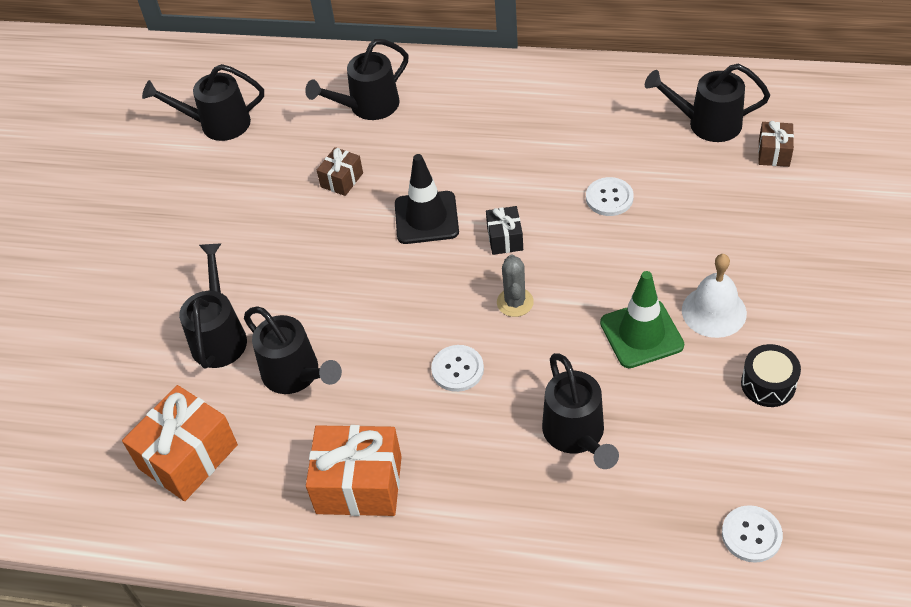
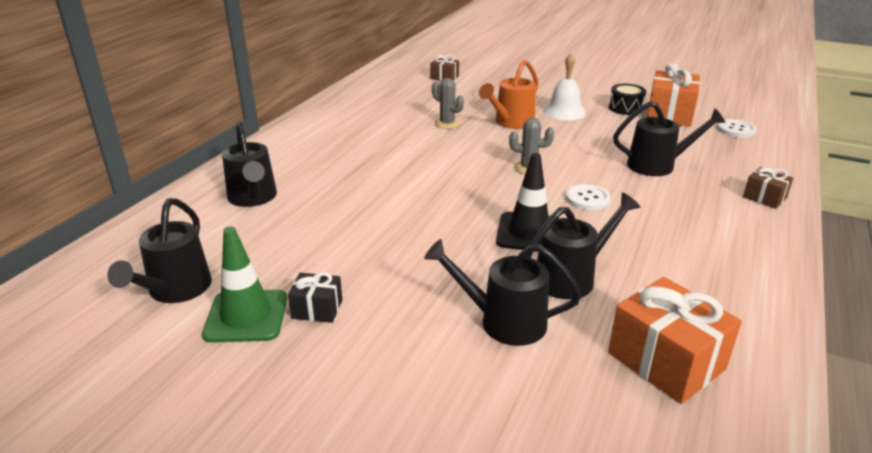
camera: 80 degrees left, 20 degrees down
(342, 180) = (337, 223): brown gift -> brown gift (764, 197)
(359, 484) = (701, 258): orange gift -> orange gift (669, 114)
(426, 218) = (417, 189): black traffic cone -> black traffic cone (529, 233)
(505, 239) = (462, 162): black gift -> black gift (317, 309)
(609, 198) = (447, 123): white button -> grey cactus
(641, 334) = (575, 133): green traffic cone -> green traffic cone (246, 316)
(643, 260) = (511, 123): none -> orange watering can
(706, 124) = (403, 88): black watering can -> none

